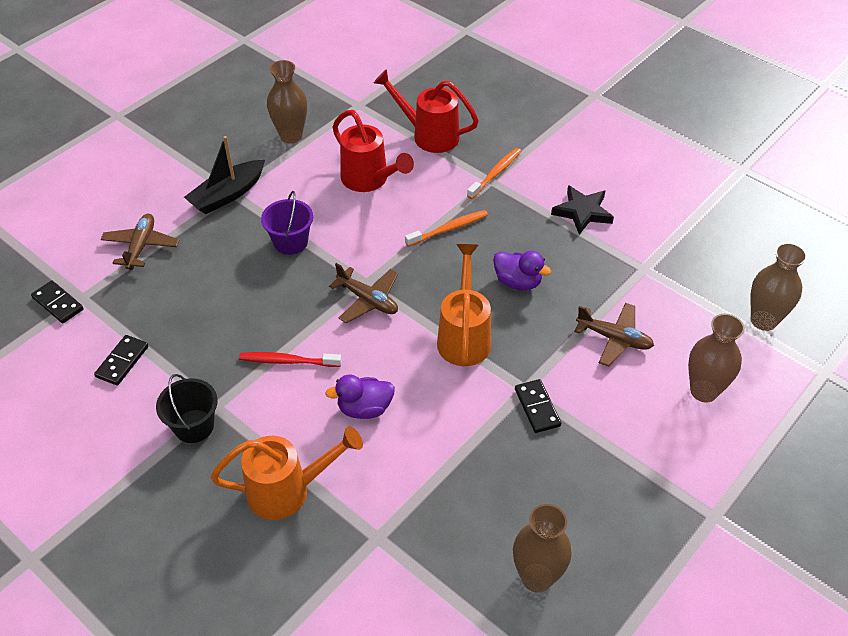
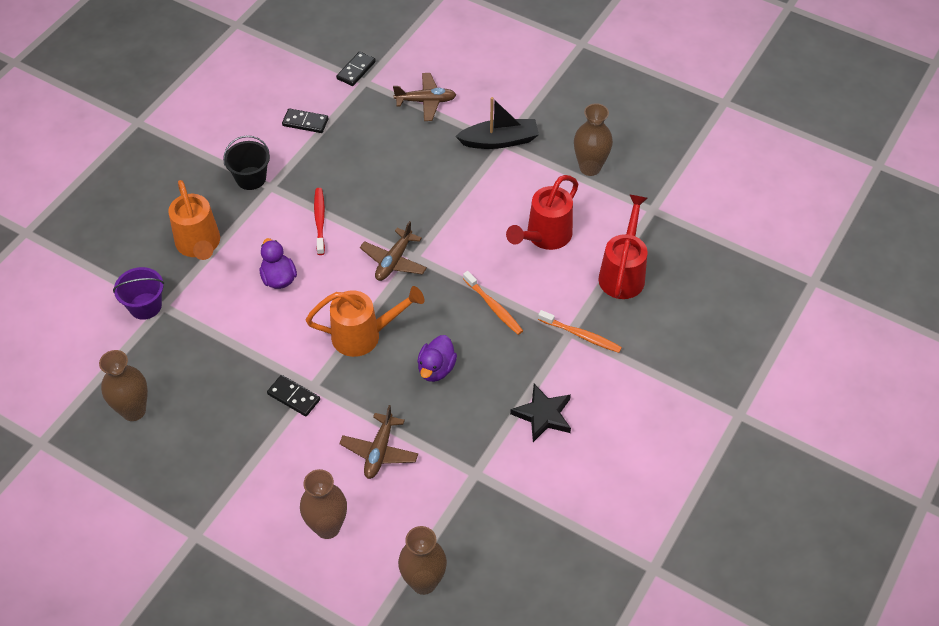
camera: 80 degrees right, 5 degrees up
(227, 195) = (499, 141): black boat -> black boat turned 135 degrees clockwise
(290, 242) = (451, 195): purple bucket -> purple bucket (145, 306)
(537, 407) = (293, 397): black domino -> black domino turned 60 degrees clockwise

